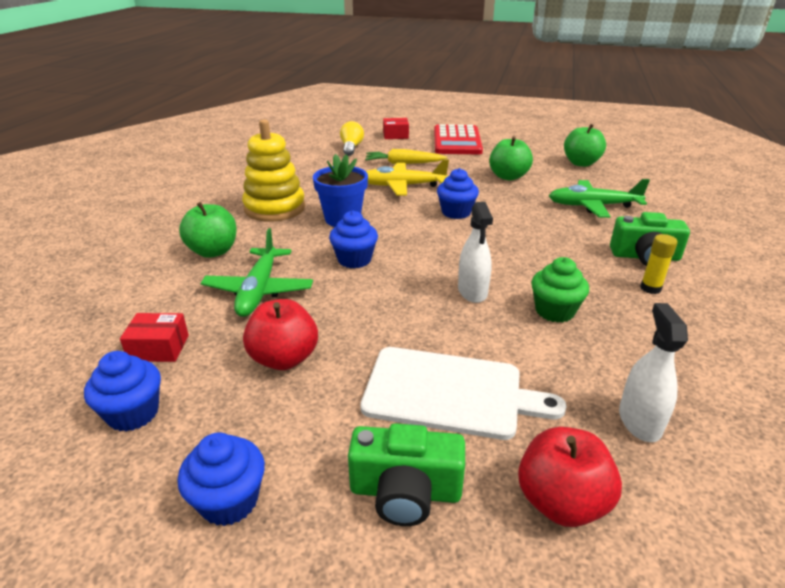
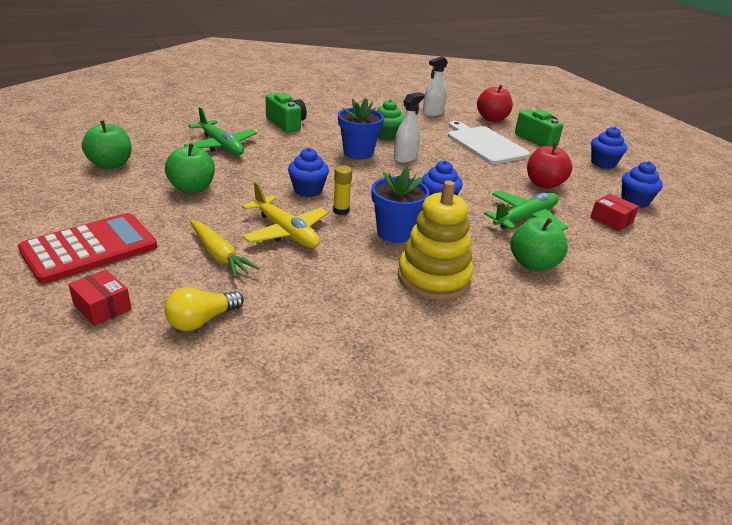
camera: 135 degrees left, 0 degrees up
(515, 267) = (358, 153): none -> blue flower pot
(650, 288) = (324, 119): yellow glue stick -> yellow glue stick (341, 211)

